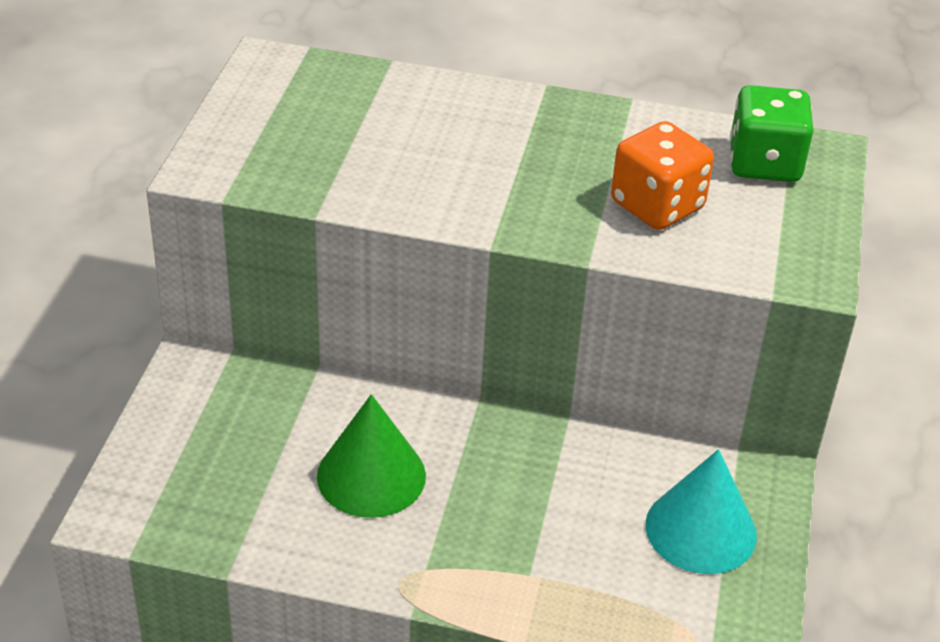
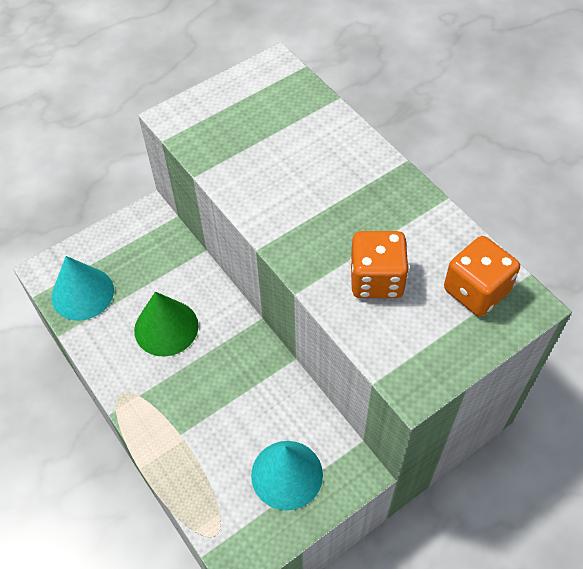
camera: 45 degrees right, 15 degrees up
(203, 507) = (82, 293): none -> turquoise cone
(764, 163) = (476, 290): green dice -> orange dice

